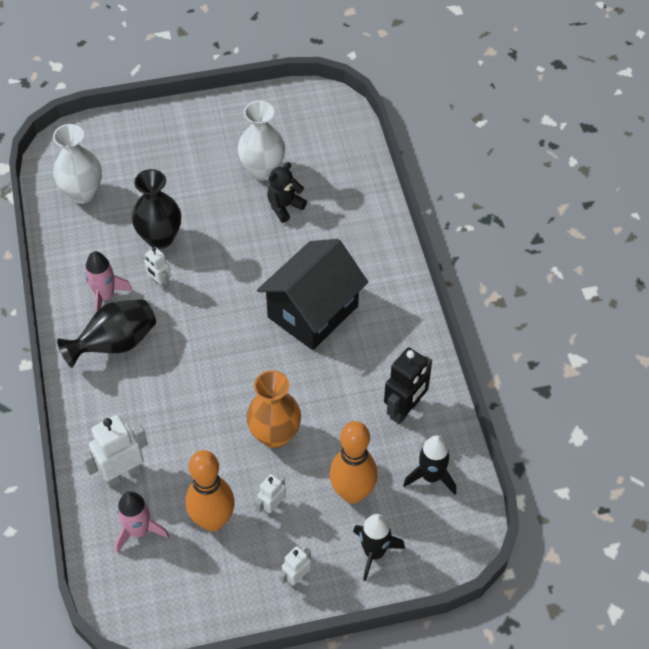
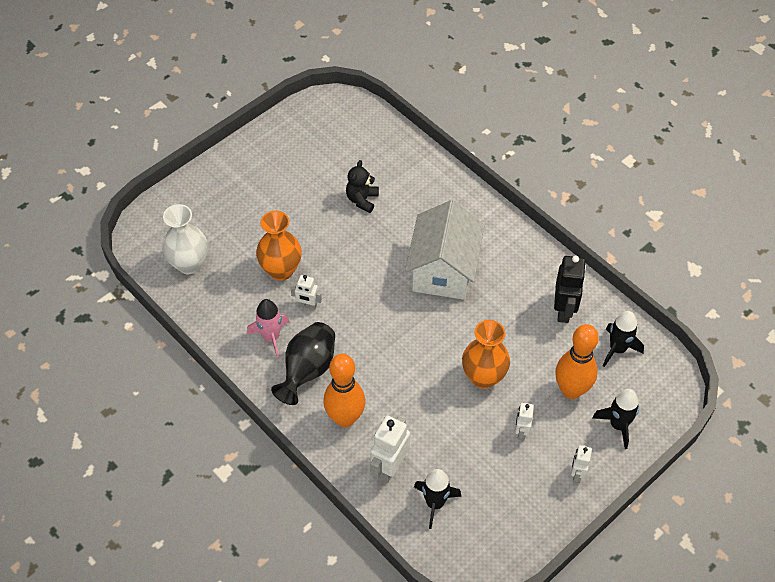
camera: 30 degrees left, 0 degrees up
(139, 531) = (435, 503): pink rocket -> black rocket
(160, 238) = (281, 270): black vase -> orange vase
(213, 520) = (485, 465): orange bowling pin -> orange bowling pin (345, 418)
(262, 170) = (323, 179): white vase -> none
(313, 311) = (443, 270): black house -> white house

